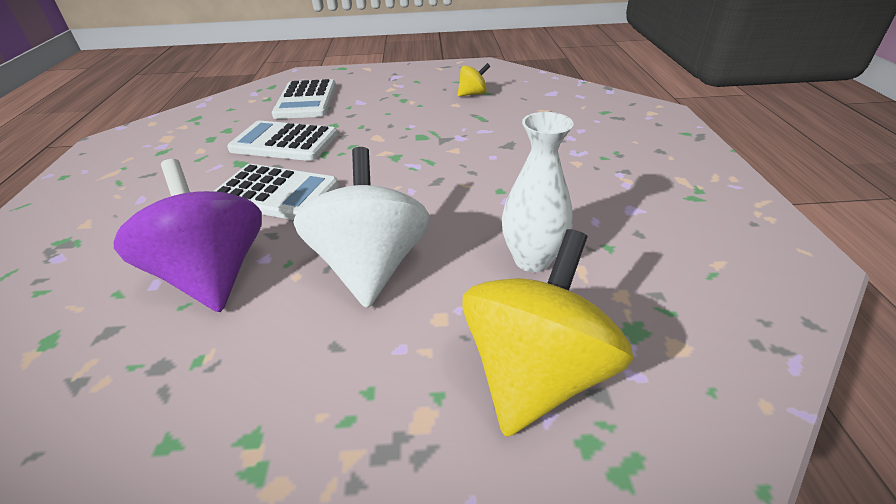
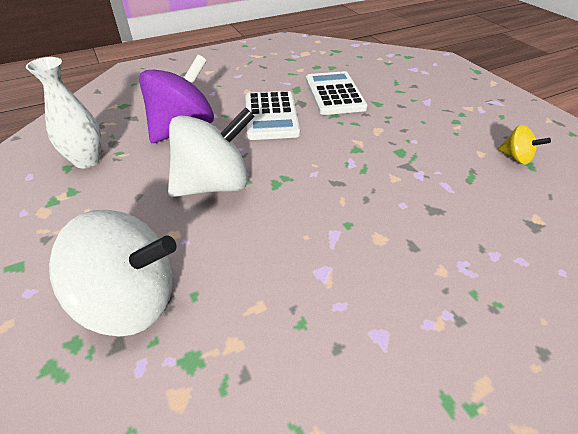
camera: 65 degrees right, 5 degrees up
(306, 100) = (402, 78): white calculator -> none
(532, 260) = (257, 270): white vase -> white vase (87, 160)
(536, 373) = (131, 300): yellow spinning top -> white spinning top

